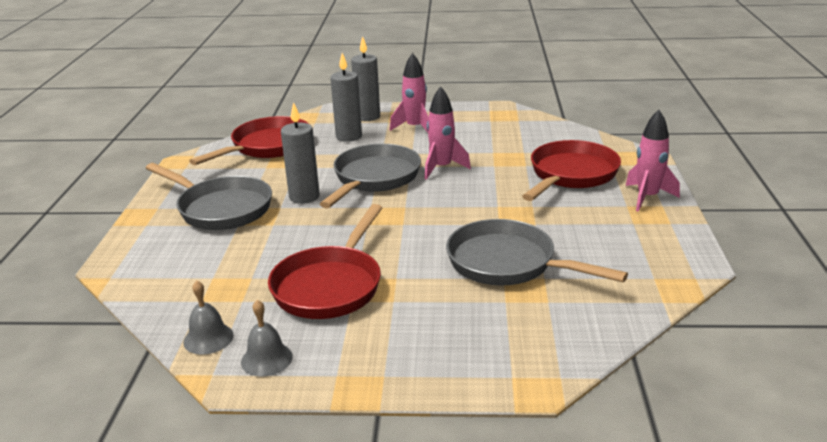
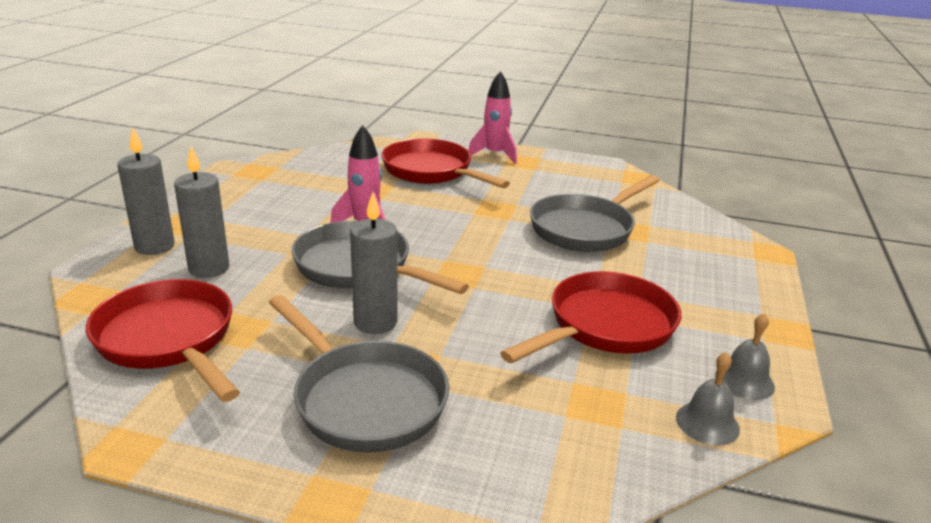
camera: 80 degrees left, 0 degrees up
(221, 209) = (364, 399): grey pan -> grey pan turned 90 degrees clockwise
(330, 286) = (605, 326): red pan -> red pan turned 75 degrees counterclockwise
(415, 128) = (233, 222): pink rocket -> none

